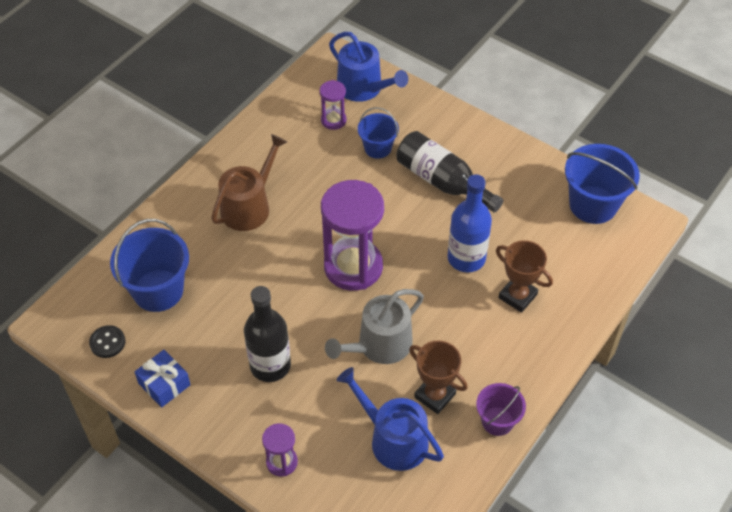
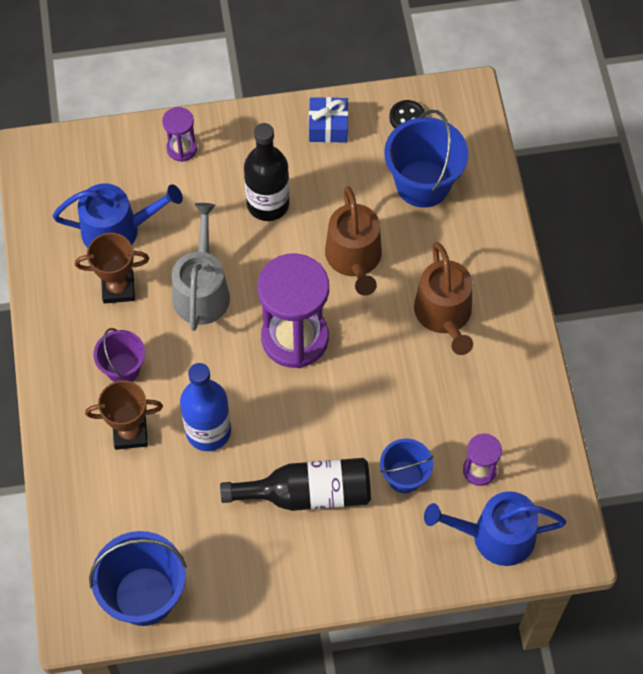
camera: 135 degrees right, 10 degrees up
(259, 282) = (354, 258): none -> brown watering can
(497, 421) = (51, 310): purple bucket -> purple bucket (123, 368)

